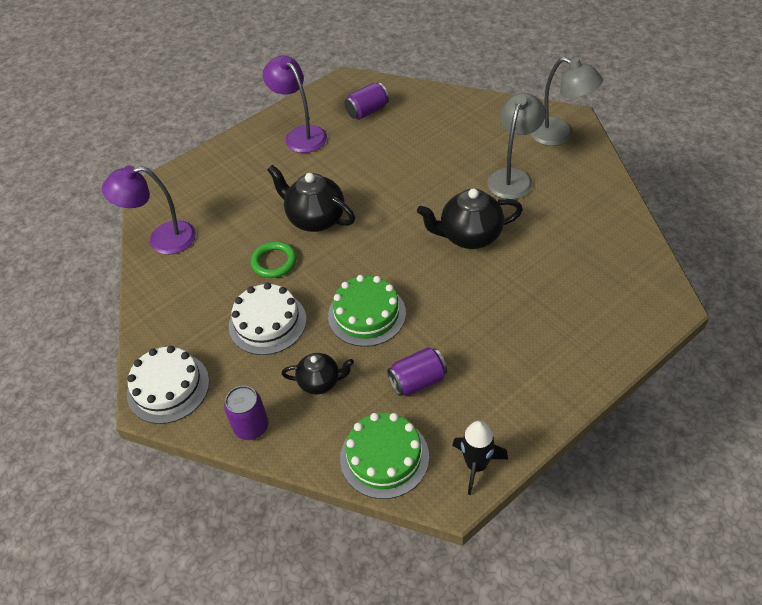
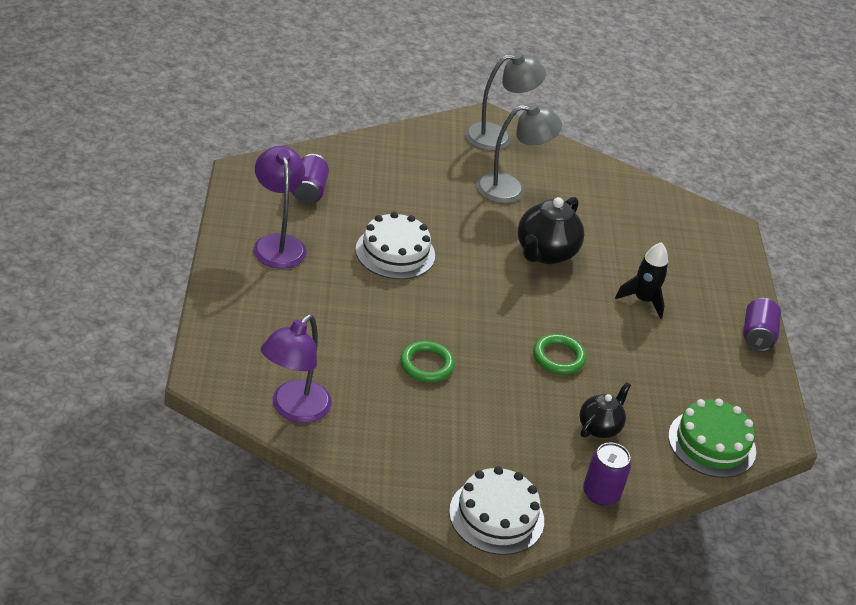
camera: 60 degrees left, 10 degrees down
(267, 322) = (495, 413): white cake -> white cake (395, 252)
(300, 135) = (278, 243): purple lamp -> purple lamp turned 75 degrees clockwise
(315, 219) = (406, 309): black teapot -> none
(367, 314) = (558, 357): green cake -> green ring
(417, 381) = (659, 379): purple can -> purple can (757, 336)
(476, 465) = (767, 406): black rocket -> black rocket (643, 300)
(513, 177) = (510, 189): grey lamp -> grey lamp turned 105 degrees clockwise

